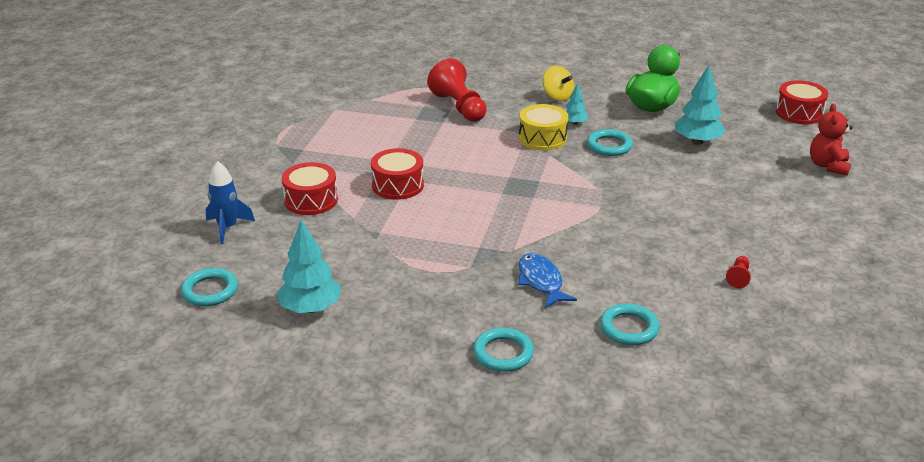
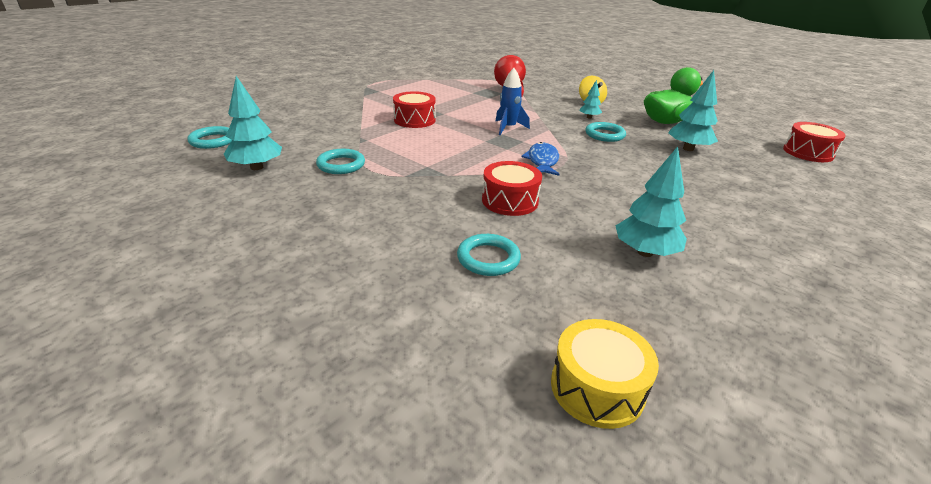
camera: 25 degrees right, 0 degrees up
(227, 228) = (276, 114): blue rocket -> blue rocket (508, 128)
(311, 200) = (347, 114): red drum -> red drum (510, 201)
(503, 353) = (352, 240): turquoise ring -> turquoise ring (341, 165)
(541, 281) = (448, 201): blue fish -> blue fish (542, 161)
(542, 138) = (554, 120): yellow drum -> yellow drum (597, 387)
(738, 277) = (645, 252): red pawn -> turquoise tree
(828, 166) = (816, 193): red teddy bear -> none

